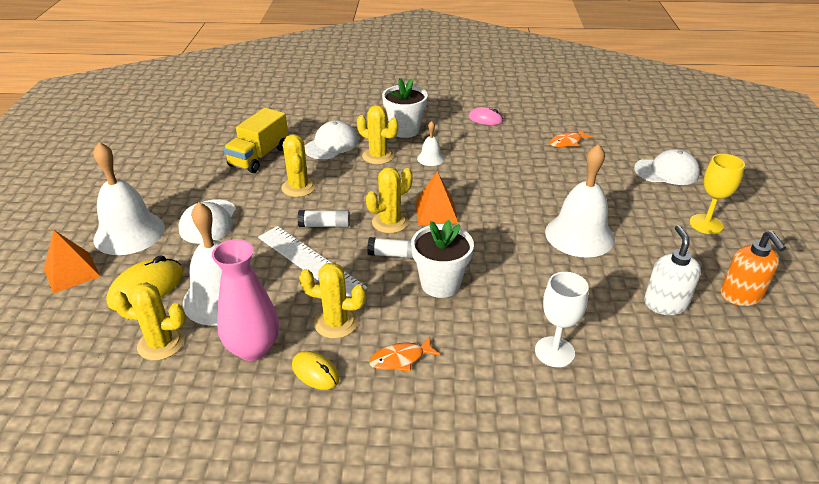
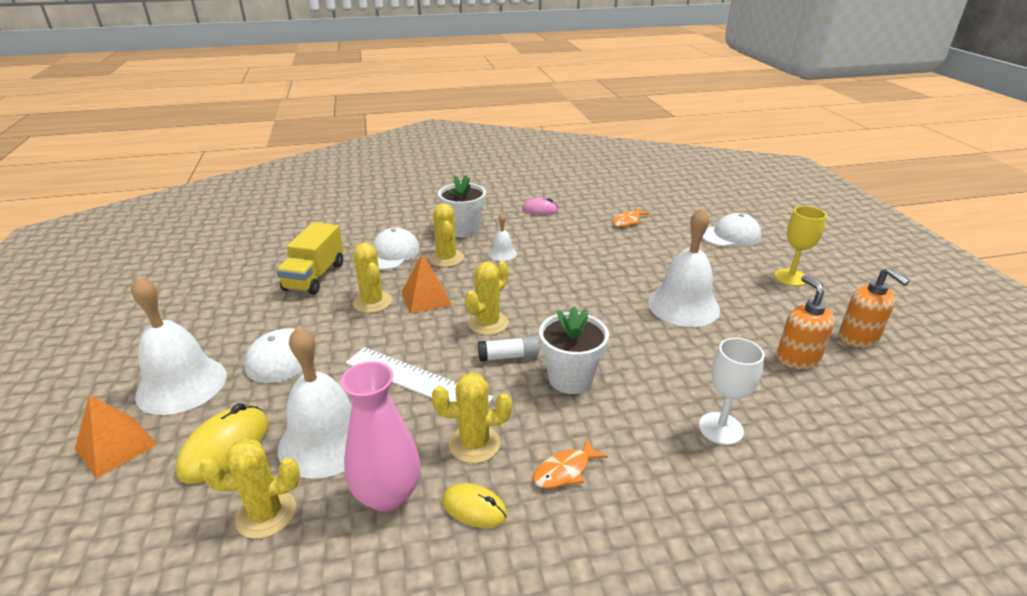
camera: 15 degrees left, 5 degrees down
(325, 225) = (418, 338): white glue stick -> none
(378, 156) = (446, 258): yellow cactus -> yellow cactus turned 60 degrees clockwise
(436, 212) = (531, 305): orange pyramid -> orange pyramid (426, 298)
(665, 304) = (797, 358): white soap dispenser -> orange soap dispenser

